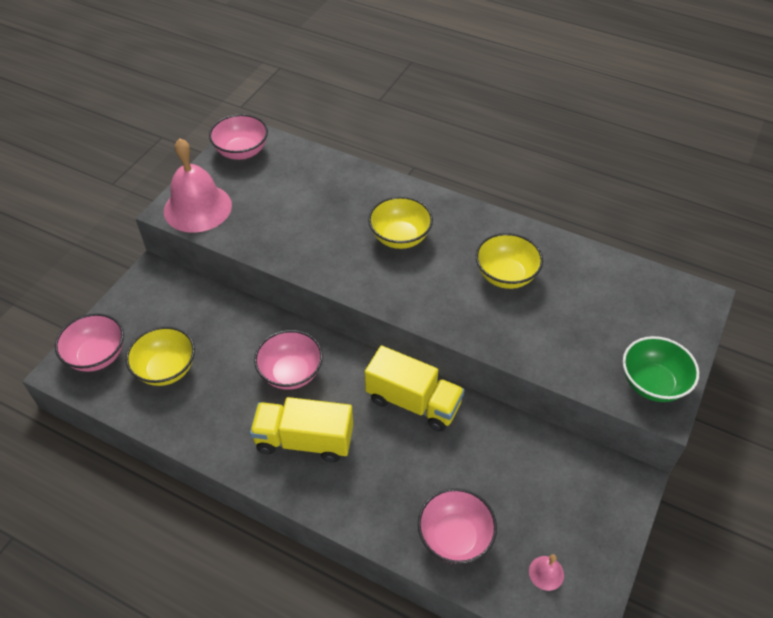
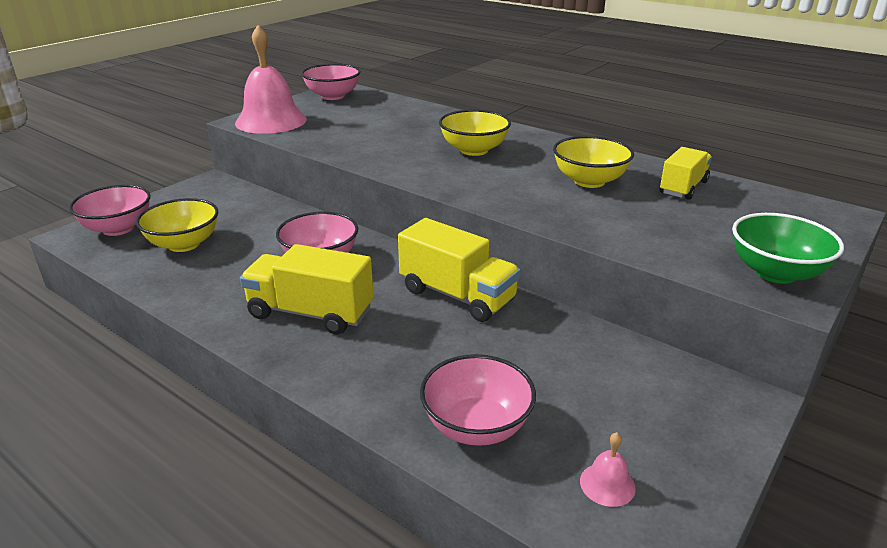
camera: 10 degrees right, 20 degrees down
(582, 275) = (683, 187): none -> yellow truck

